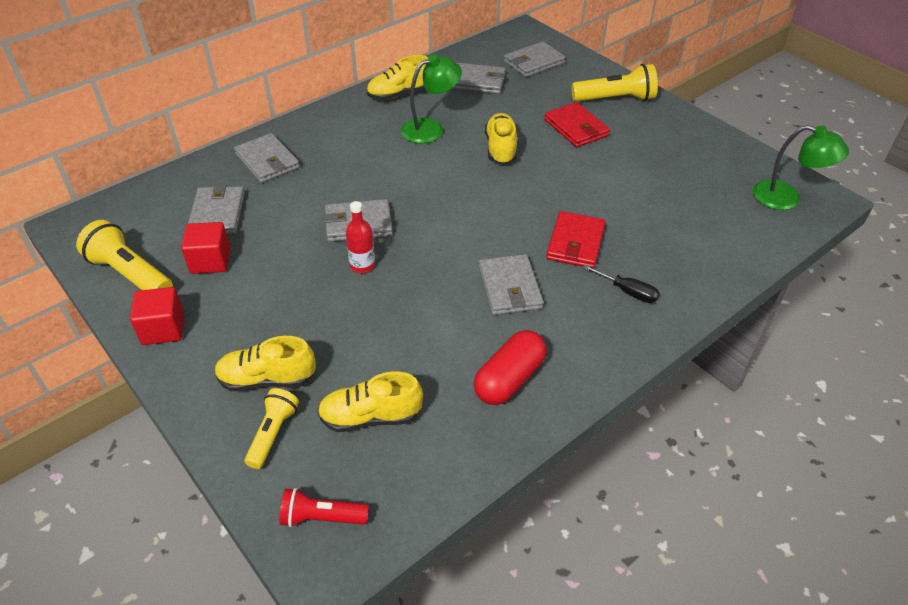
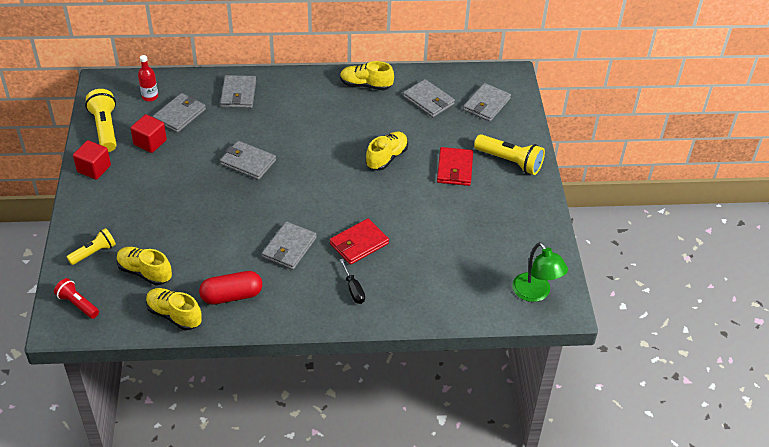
camera: 35 degrees right, 0 degrees up
(267, 379) = (116, 224): yellow shoe -> yellow shoe (174, 315)
(362, 265) = (224, 189): red bottle -> red bottle (150, 97)
(430, 129) = (358, 121): green lamp -> none
(534, 62) = (486, 104): grey wallet -> grey wallet turned 60 degrees counterclockwise

